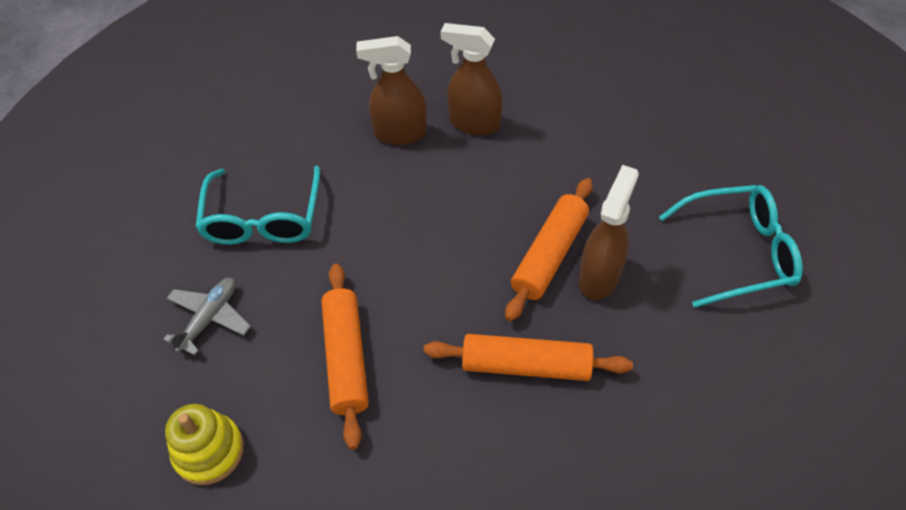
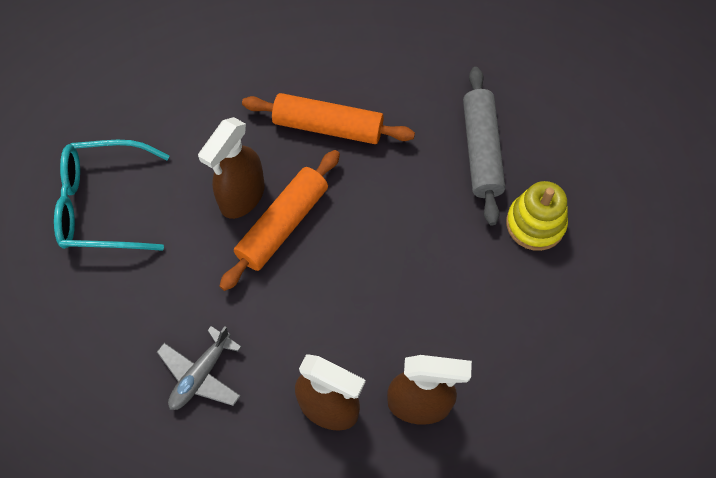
camera: 175 degrees left, 10 degrees up
(209, 318) = (609, 202): grey plane -> grey plane (201, 374)
(209, 451) = (589, 92): yellow stacking toy -> yellow stacking toy (535, 224)
(263, 219) = (571, 305): turquoise glasses -> none
(346, 358) = (481, 151): orange rolling pin -> grey rolling pin

